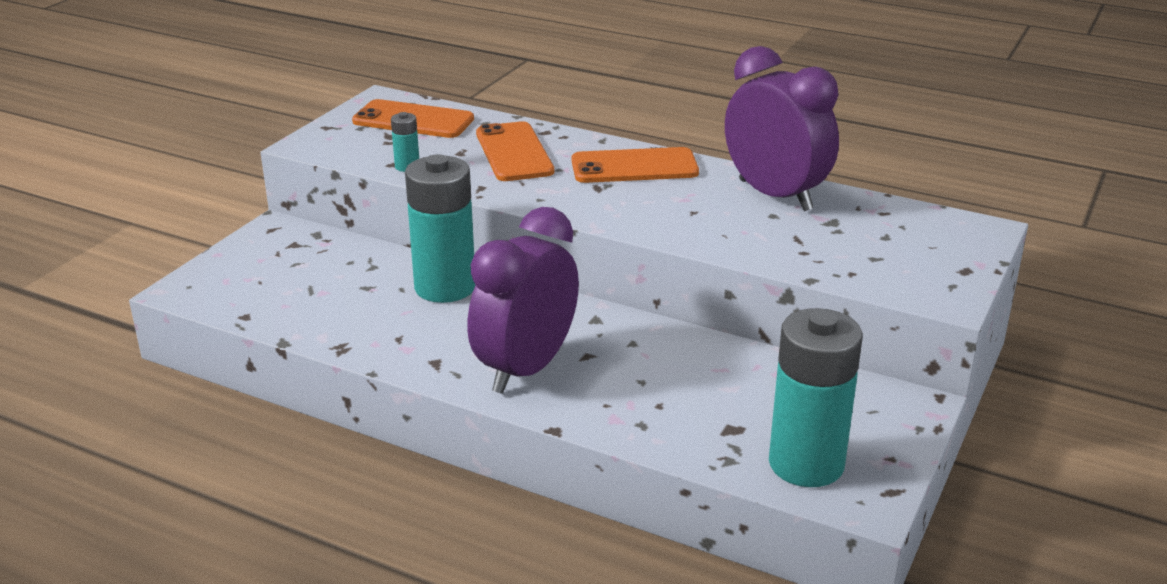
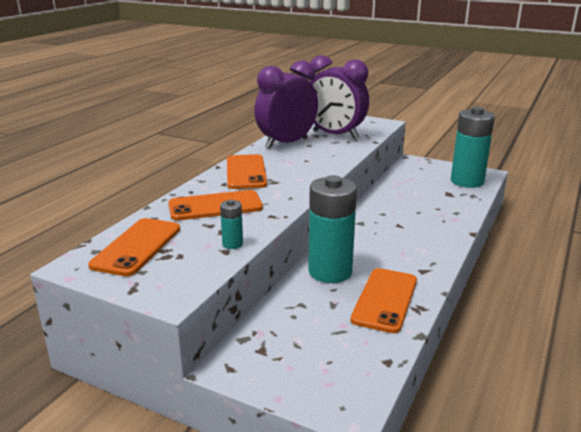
camera: 90 degrees left, 5 degrees down
(366, 324) = (385, 300): none -> orange phone
(526, 369) = (419, 241): purple clock -> purple clock (335, 135)

